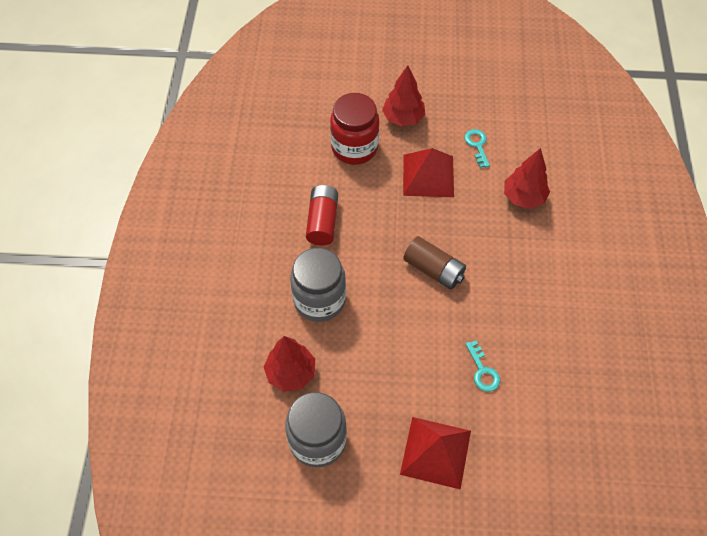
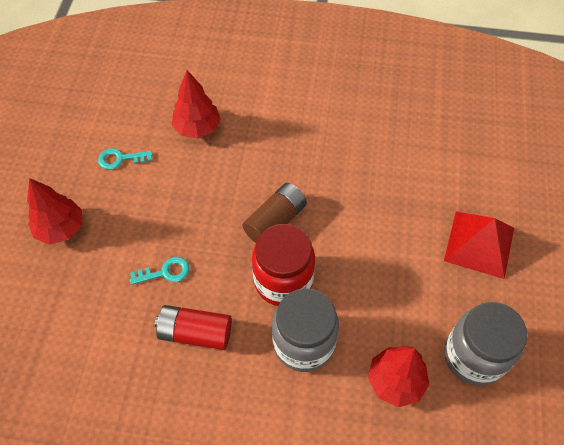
camera: 85 degrees left, 0 degrees up
(354, 148) = (92, 287): red jar -> red jar (283, 281)
(428, 175) = (151, 211): red pyramid -> none
(482, 371) = (393, 192): turquoise key -> turquoise key (165, 272)

